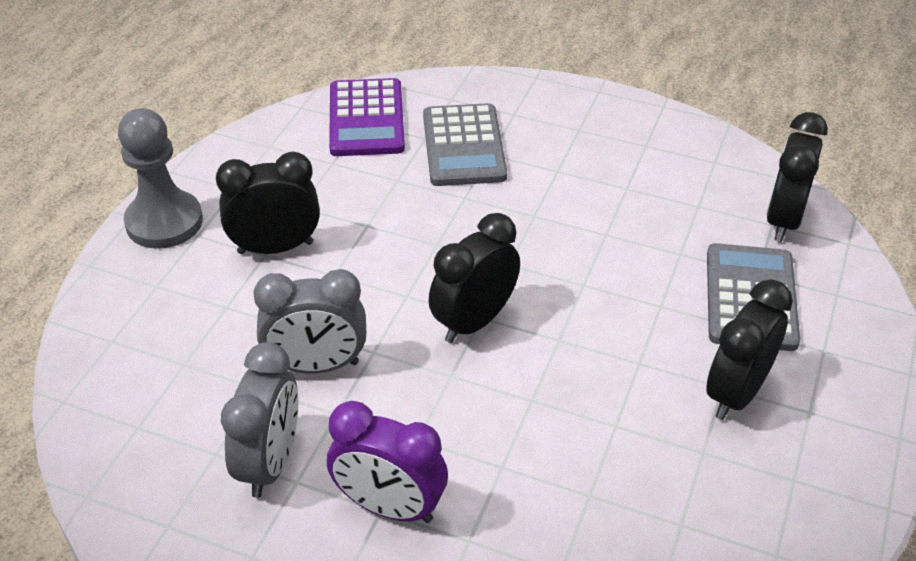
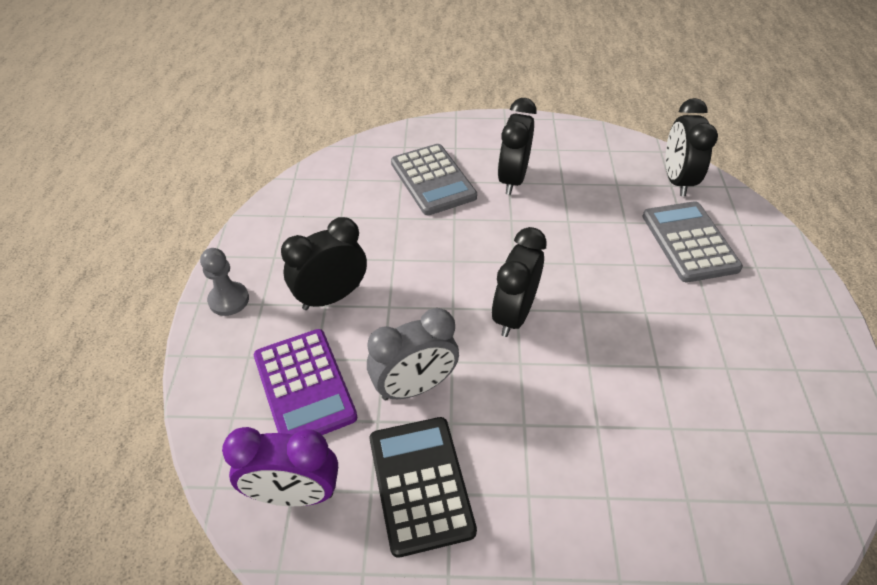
camera: 20 degrees left, 5 degrees up
(164, 222) = (229, 300): grey pawn -> grey pawn, size x0.62
(270, 463) = (420, 484): grey clock -> black calculator
(366, 119) = (350, 176): purple calculator -> purple calculator (304, 386)
(389, 507) = (534, 490): purple clock -> purple clock (294, 494)
(736, 393) = (722, 315): black clock -> black clock (512, 179)

